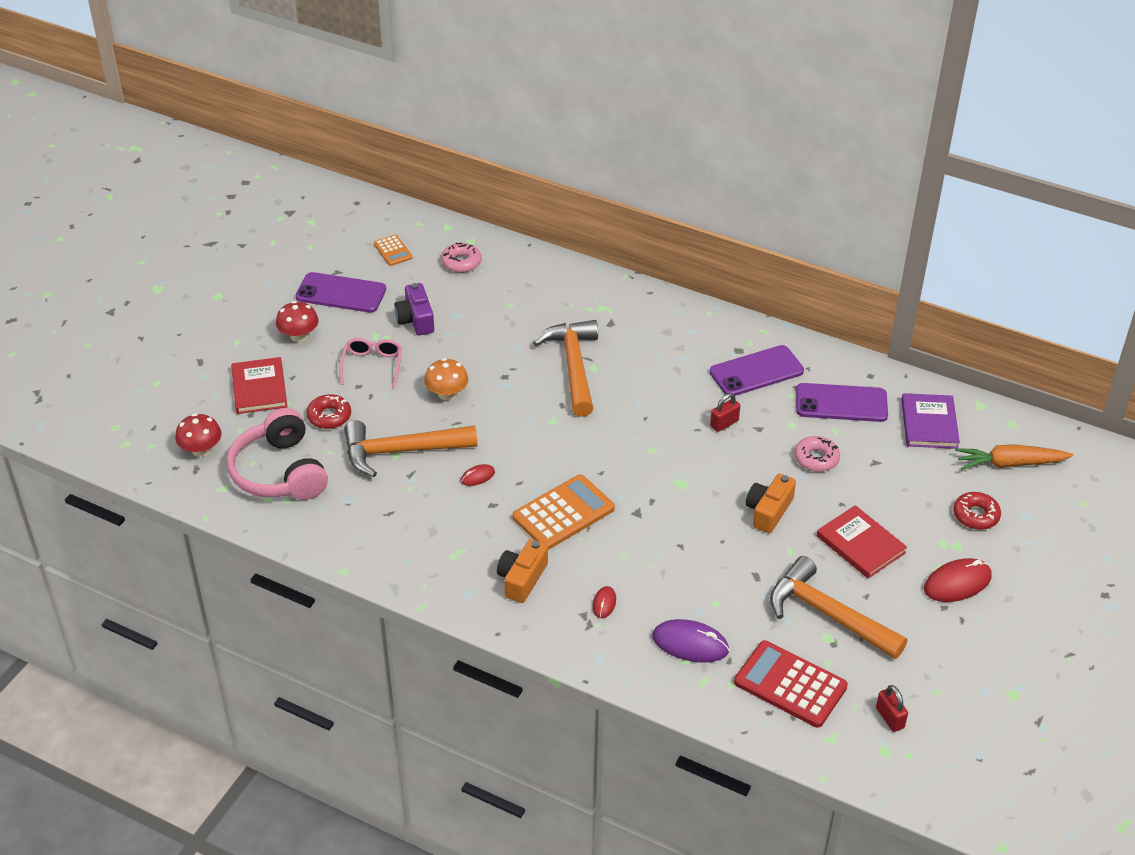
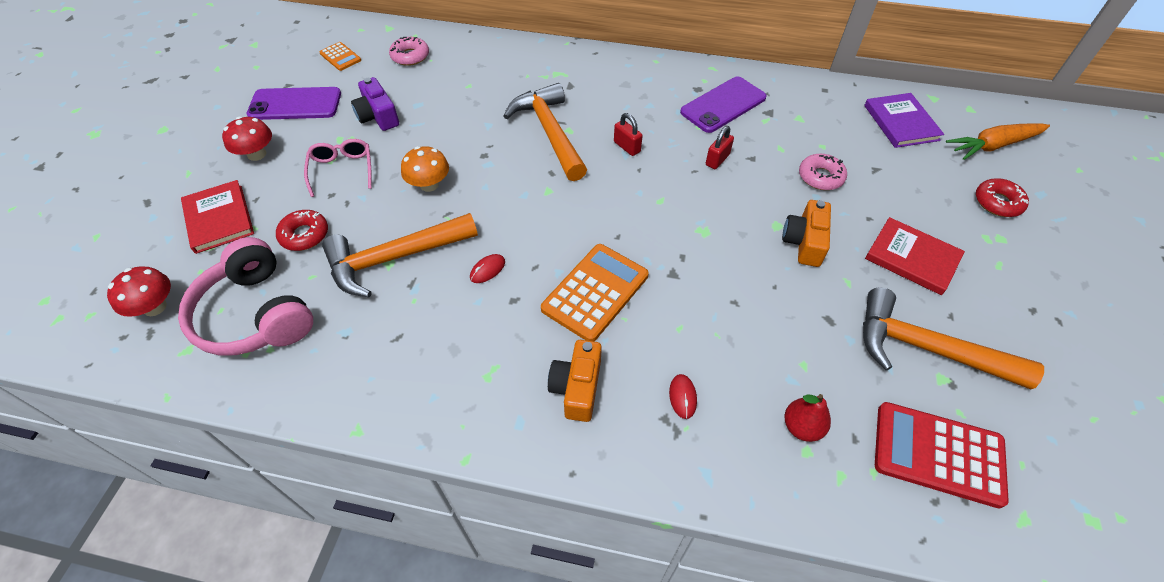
camera: 15 degrees left, 10 degrees up
(690, 644) = (801, 427): purple mouse -> red pear
(841, 403) = (814, 119): purple phone -> none
(889, 718) = (1068, 470): red padlock -> red padlock (627, 147)
(957, 583) = (1028, 279): red mouse -> none

